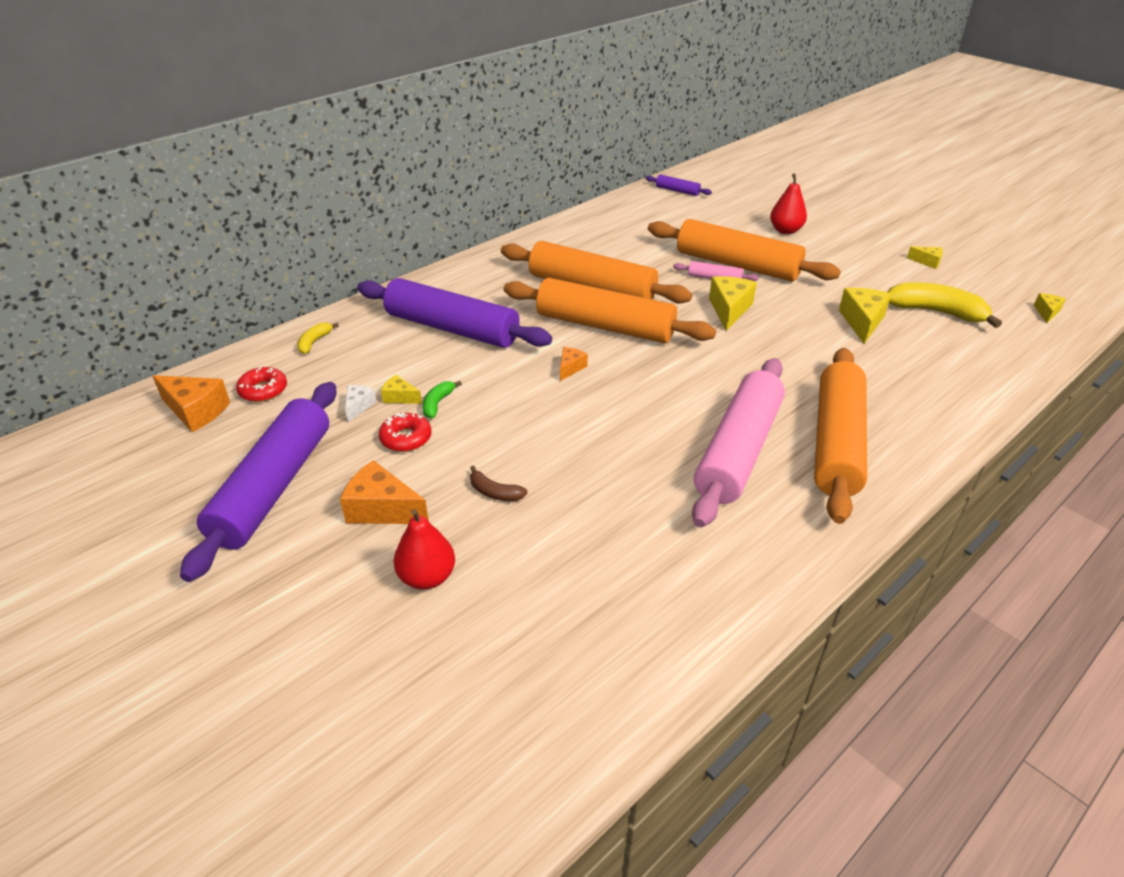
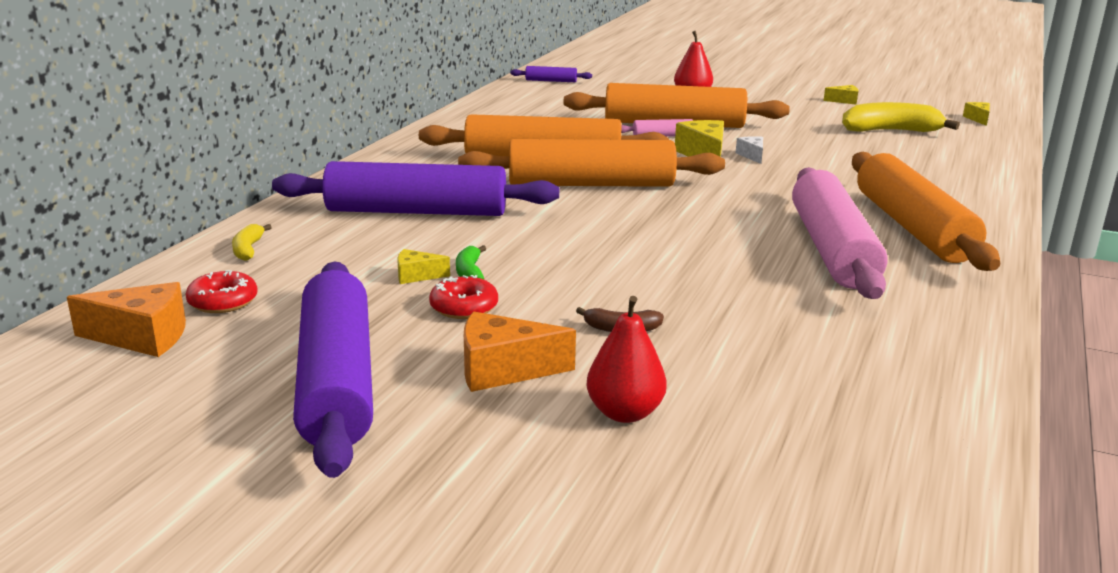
camera: 25 degrees left, 15 degrees down
(358, 406) = (371, 292): white cheese -> white cheese (752, 156)
(570, 368) = (591, 220): orange cheese -> none
(862, 322) = (836, 146): yellow cheese -> none

